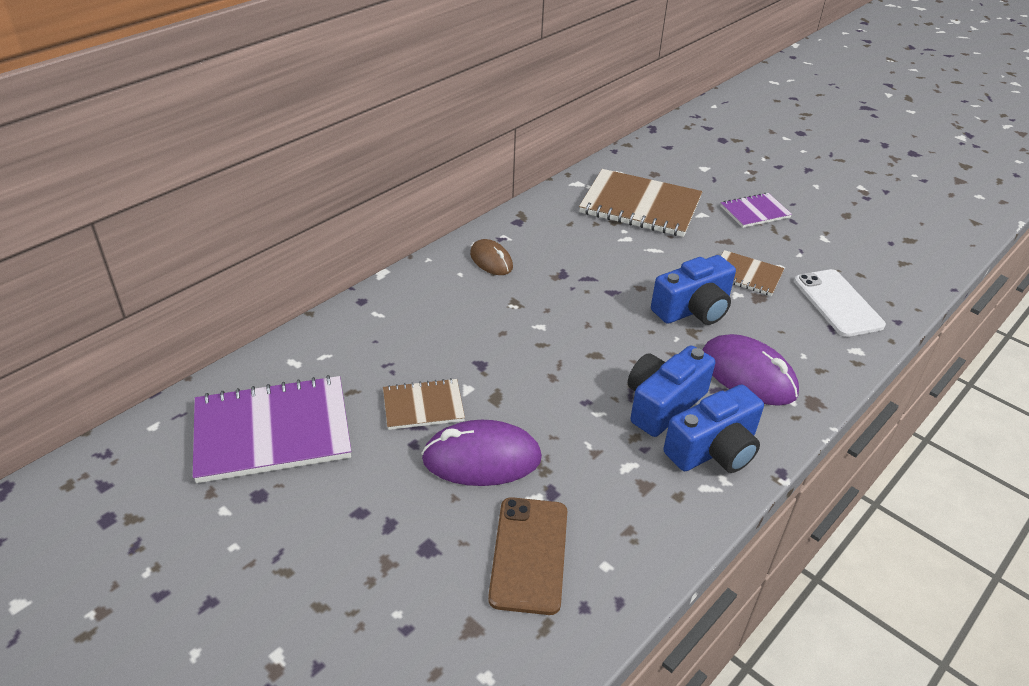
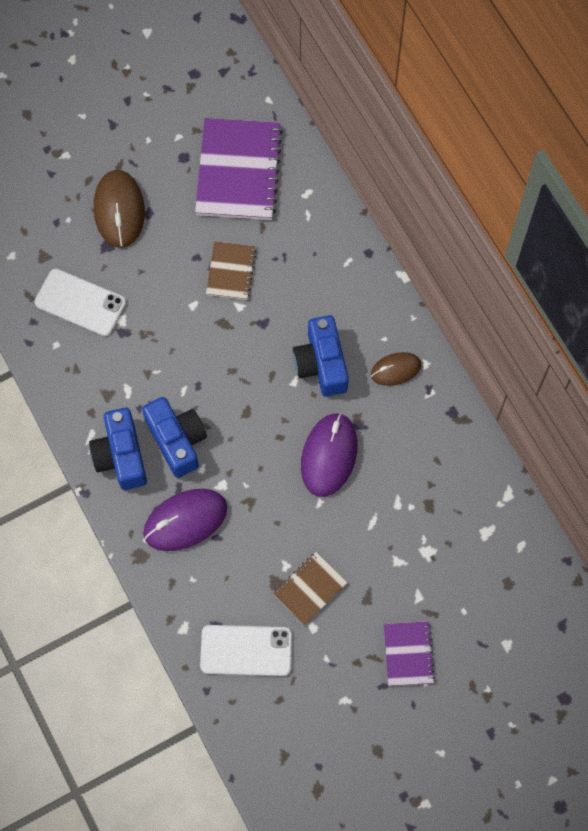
camera: 110 degrees right, 30 degrees up
(364, 549) = (119, 210): none -> brown mouse
(482, 458) = (167, 297): purple mouse -> purple mouse (329, 455)
(529, 554) = (80, 302): brown phone -> white phone
(640, 206) = (449, 541): brown notebook -> none
(693, 309) = (277, 516): blue camera -> blue camera (321, 364)

